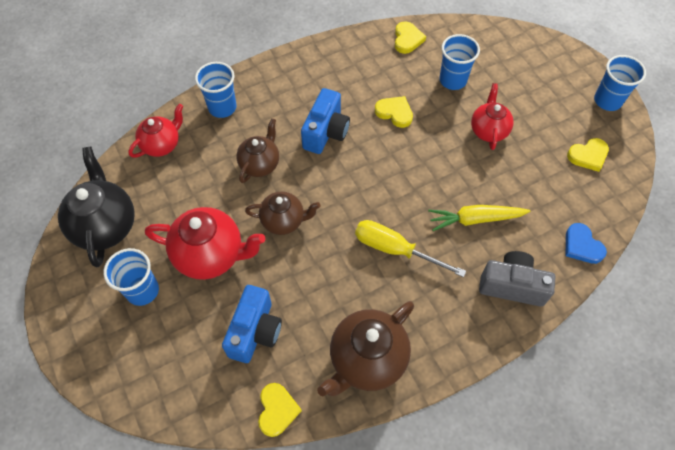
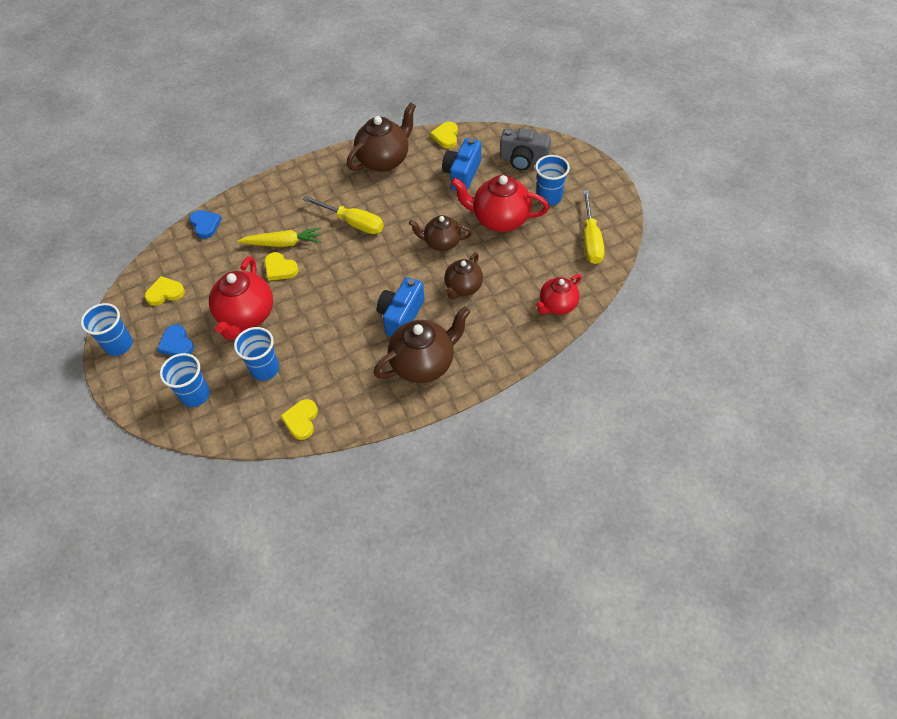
camera: 175 degrees left, 5 degrees down
(105, 225) = (590, 240): black teapot -> yellow screwdriver
(222, 107) = (503, 342): blue cup -> blue cup (195, 395)
(301, 87) = (424, 363): none -> brown teapot
(394, 113) = (332, 335): yellow heart -> yellow heart (280, 268)
(488, 130) = (246, 316): red teapot -> red teapot, size x1.59
(512, 286) = (270, 200): grey camera -> grey camera (523, 160)
(549, 102) = (177, 343): none -> blue heart

